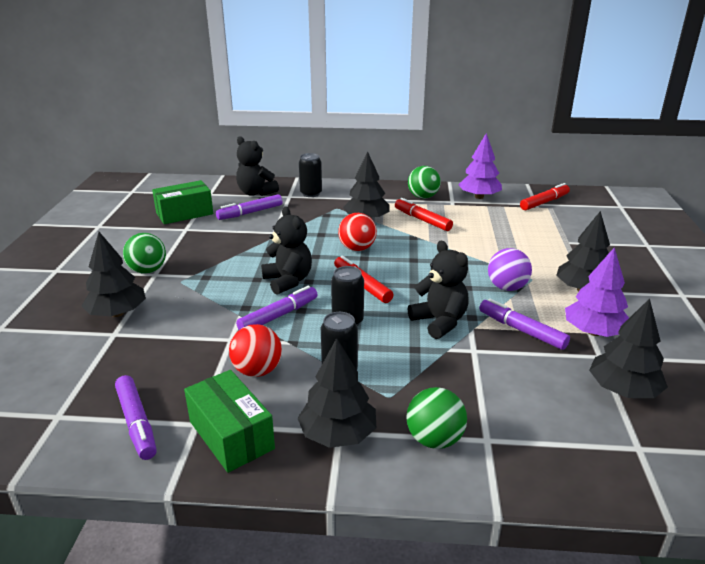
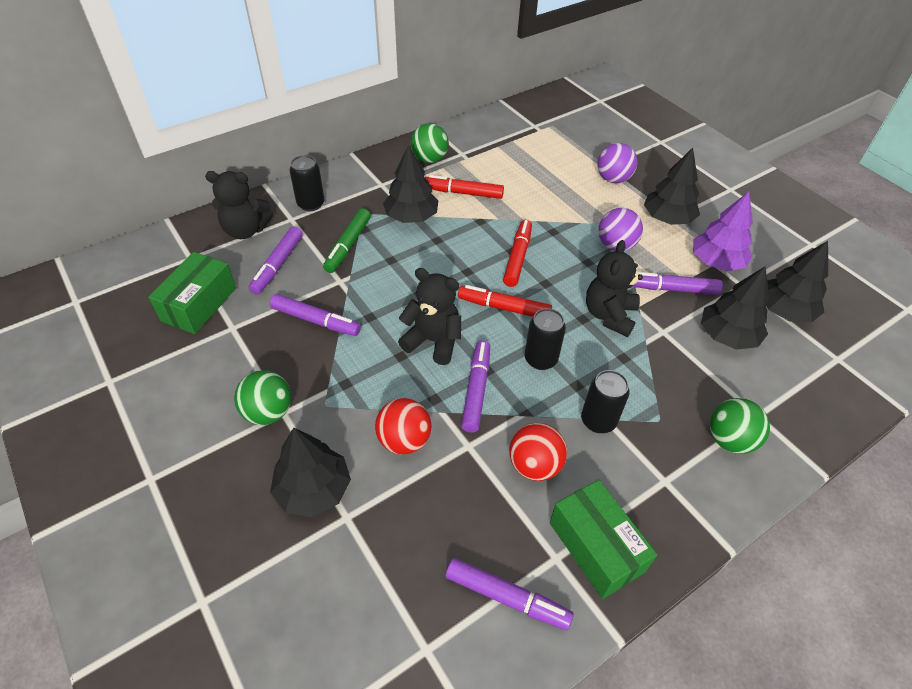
camera: 40 degrees left, 20 degrees up
(231, 435) = (596, 547): green box -> green box turned 45 degrees clockwise
(233, 243) = (316, 320): none -> purple marker
(304, 218) = (348, 245): none -> green marker
(338, 434) = (667, 484): black tree -> black tree (727, 336)
(357, 248) = (447, 262): red ball -> red ball (404, 440)
(439, 322) = (609, 315): black teddy bear -> black teddy bear turned 90 degrees counterclockwise
(479, 197) = (479, 137): purple tree -> none
(544, 202) = (539, 121): red marker -> red marker (517, 258)
(563, 251) = (613, 179): none -> purple ball

